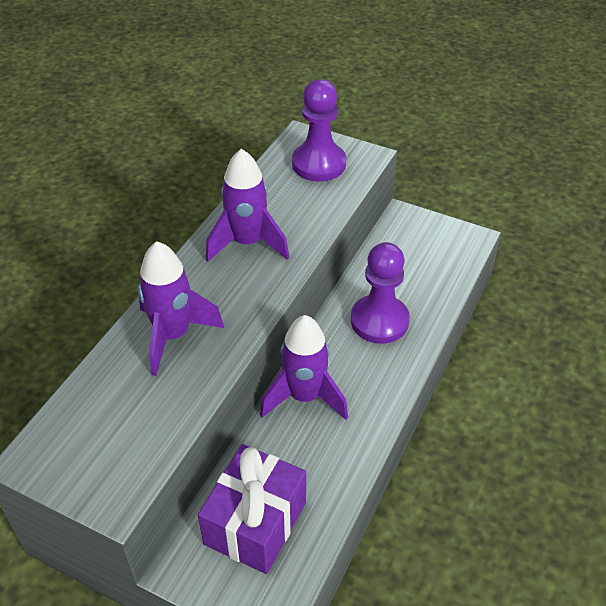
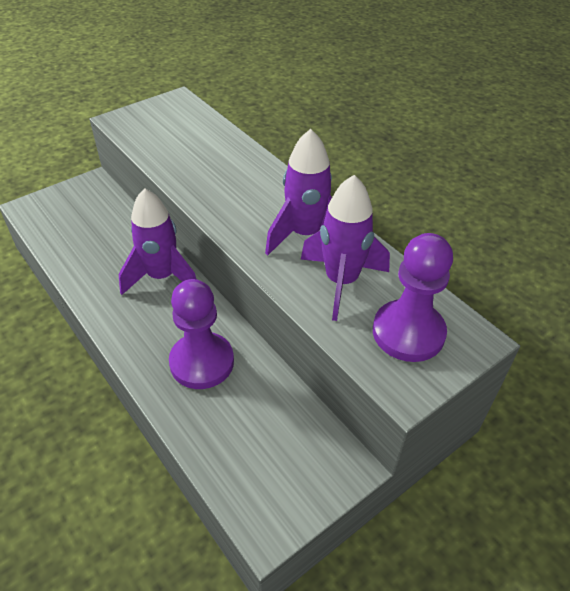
camera: 115 degrees right, 0 degrees up
(173, 336) = (227, 168): purple rocket -> purple rocket (341, 282)
(255, 523) = (87, 218): purple gift -> none

